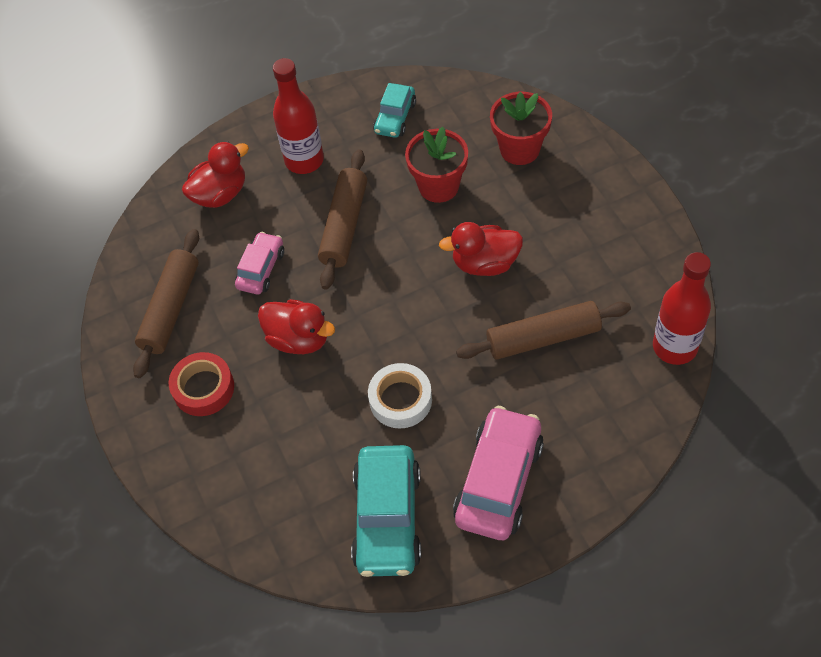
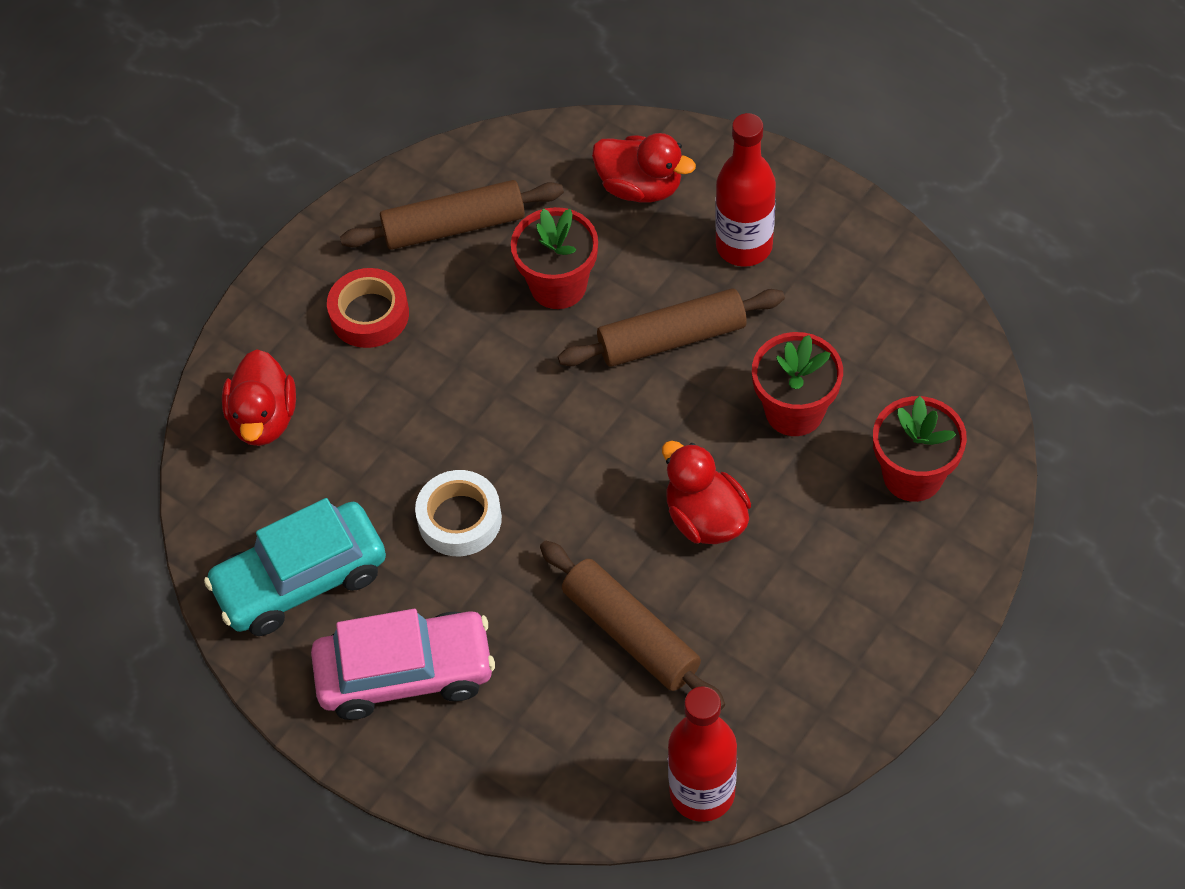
camera: 60 degrees right, 0 degrees up
(261, 269) = (558, 285): pink car -> red flower pot
(299, 339) = (484, 373): red duck -> red duck (264, 419)
(395, 117) = (874, 309): turquoise car -> none

